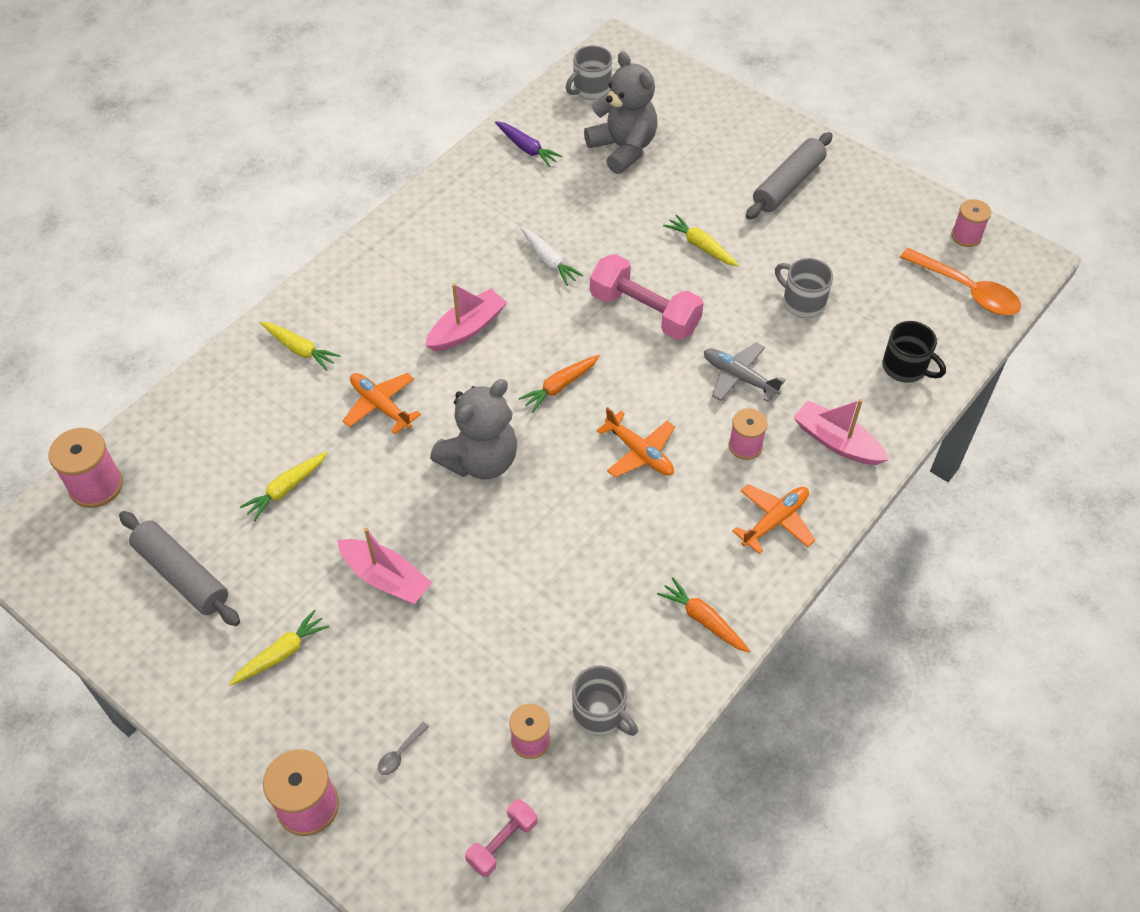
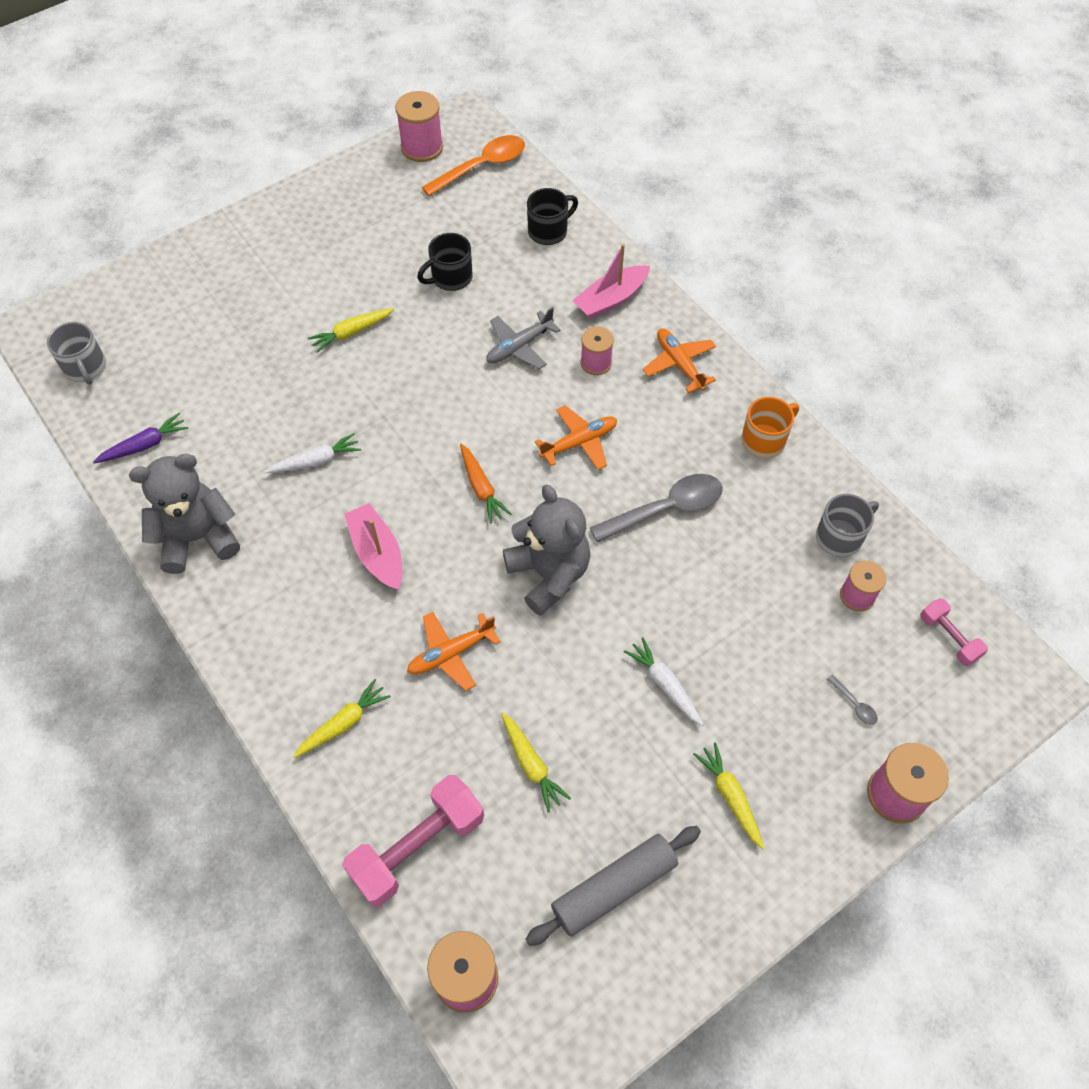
camera: 75 degrees left, 5 degrees up
(386, 578) = (665, 684): pink boat -> white carrot
(584, 542) = (666, 509): none -> grey spoon
(623, 148) = (189, 361): grey teddy bear -> grey teddy bear (198, 538)
(644, 312) = (415, 398): pink dumbbell -> pink dumbbell (417, 847)
(703, 620) = (764, 440): orange carrot -> orange mug
(788, 184) = (303, 247): grey rolling pin -> none
(802, 302) = (450, 278): grey mug -> black mug
(966, 236) = (422, 147): pink spool -> pink spool, size x1.53

